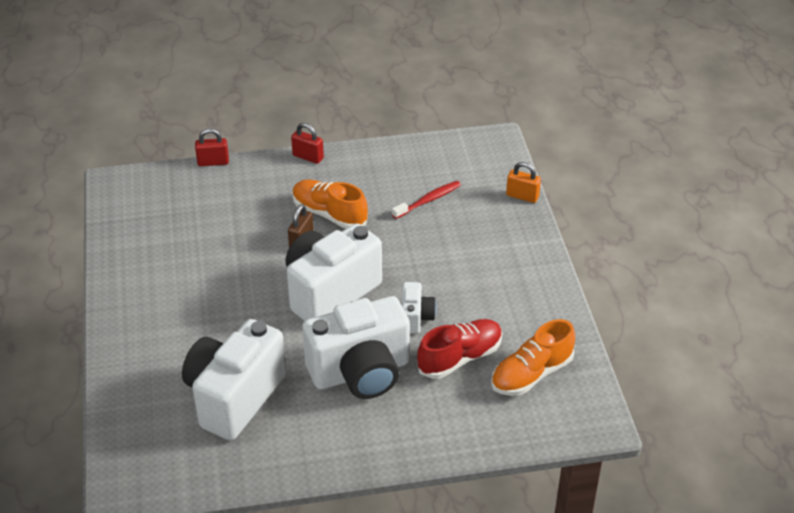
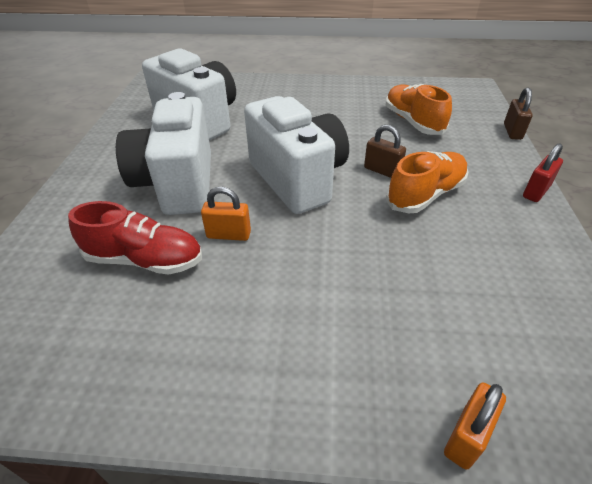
camera: 105 degrees right, 0 degrees up
(213, 162) = (512, 132): red padlock -> brown padlock
(416, 318) = (228, 235): white camera -> orange padlock
(428, 200) = (452, 290): red toothbrush -> none
(460, 358) = (145, 260): red shoe -> red shoe turned 60 degrees counterclockwise
(531, 374) = (67, 326): orange shoe -> orange shoe (413, 122)

